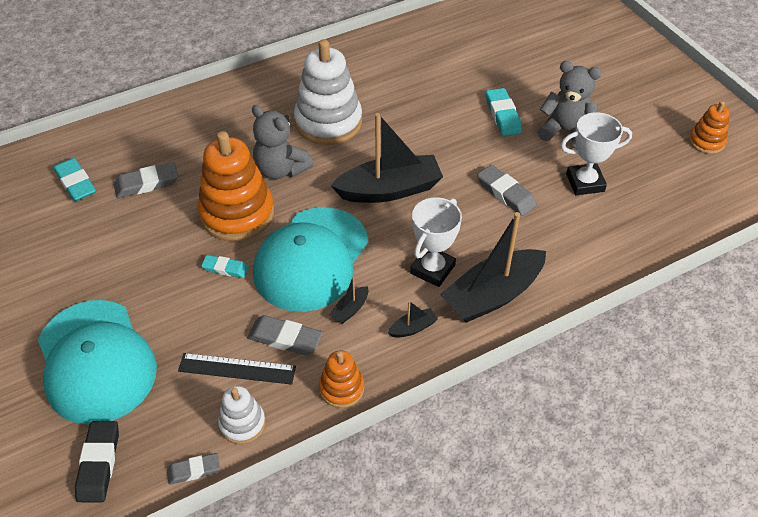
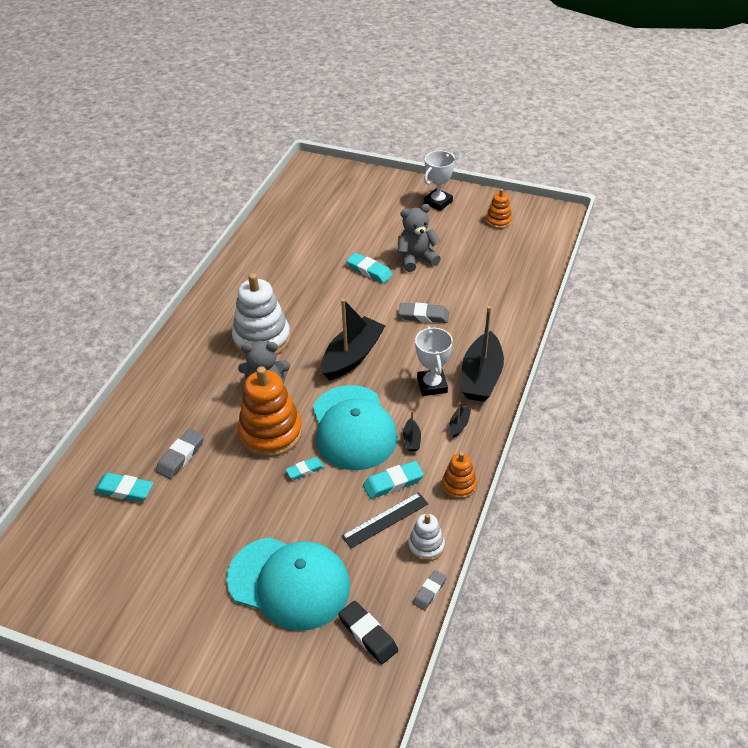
camera: 40 degrees left, 5 degrees down
(285, 338) = (393, 483): grey eraser -> turquoise eraser
(585, 183) = (460, 282): white trophy -> white trophy (438, 202)

